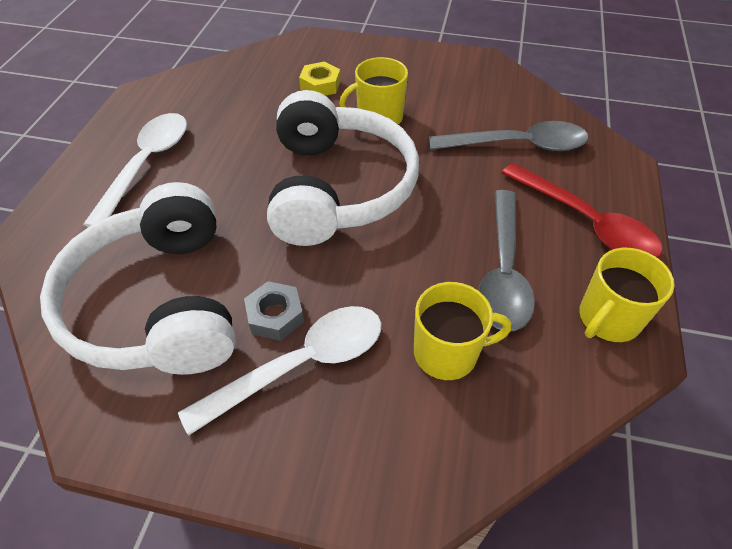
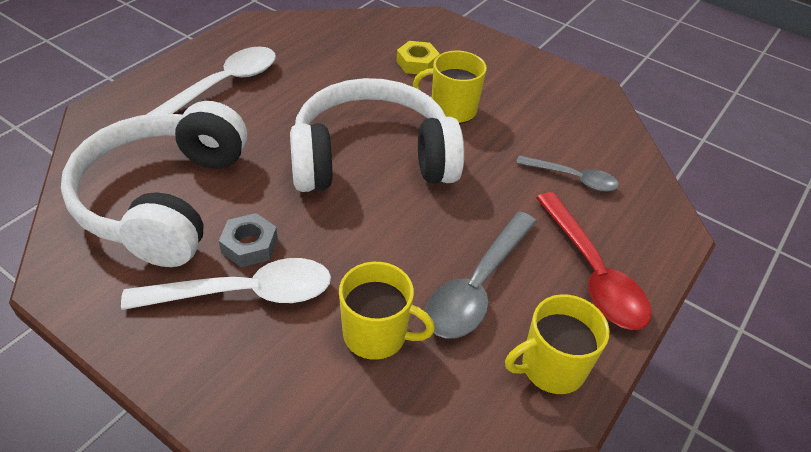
camera: 20 degrees right, 5 degrees down
(337, 188) = (372, 158): white headphones -> white headphones turned 120 degrees counterclockwise
(518, 145) = (573, 178): grey spoon -> grey spoon, size x0.62

